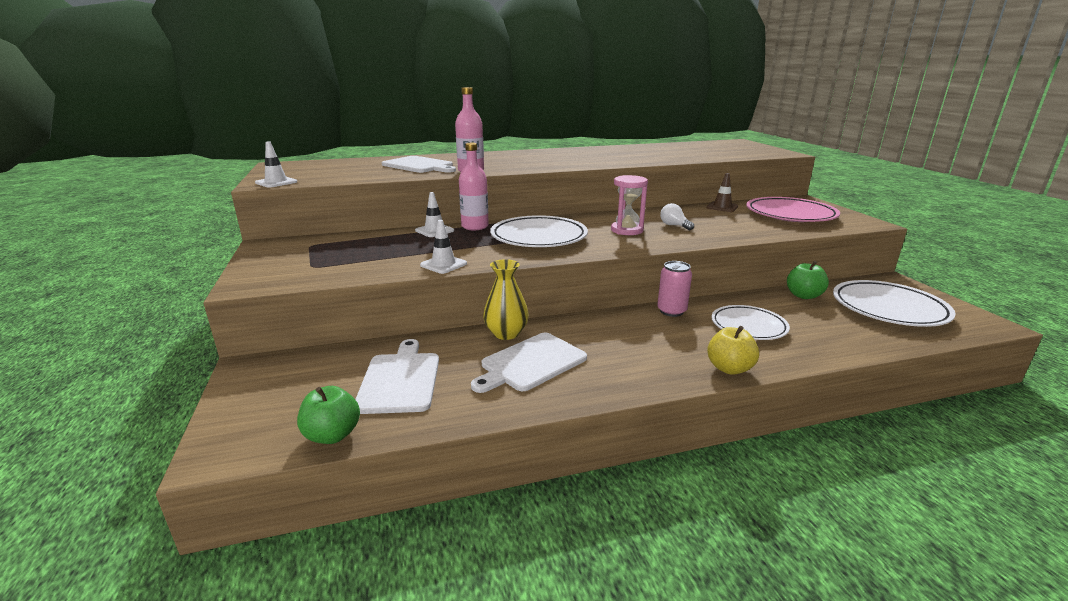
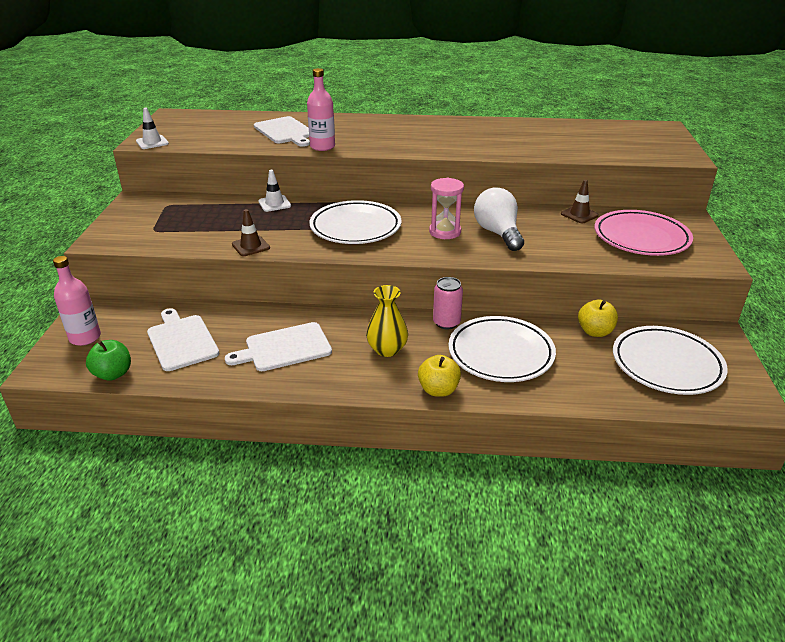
camera: 20 degrees right, 10 degrees up
(400, 380) = (181, 341): white cutting board -> white cutting board turned 45 degrees counterclockwise
(443, 264) = (251, 246): white traffic cone -> brown traffic cone
(475, 226) = (312, 204): pink bottle -> pink bottle (85, 337)
(506, 333) = (287, 316): yellow vase -> yellow vase (387, 349)
(674, 226) = (498, 233): white light bulb -> white light bulb, size x1.96
(748, 326) = (500, 353): white plate -> white plate, size x1.51
(803, 295) = (595, 332): green apple -> yellow apple

